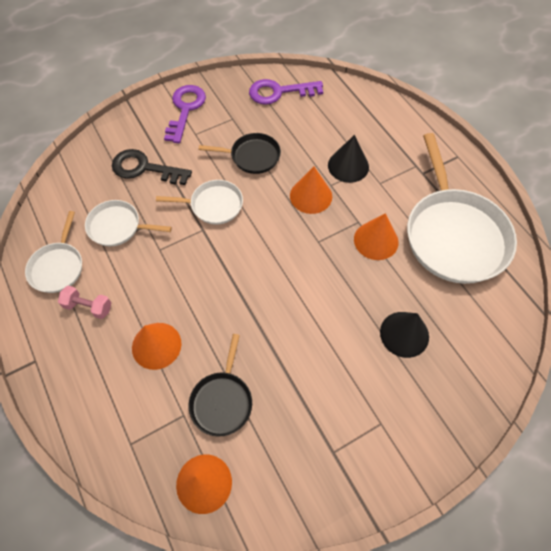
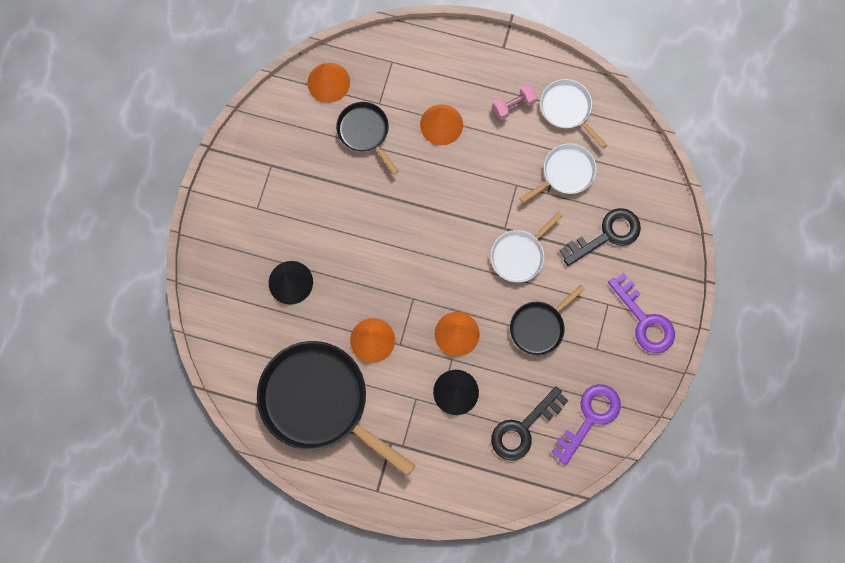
camera: 135 degrees right, 15 degrees up
(326, 117) = (523, 428): none -> black key
(453, 235) = (319, 401): white pan -> black pan

